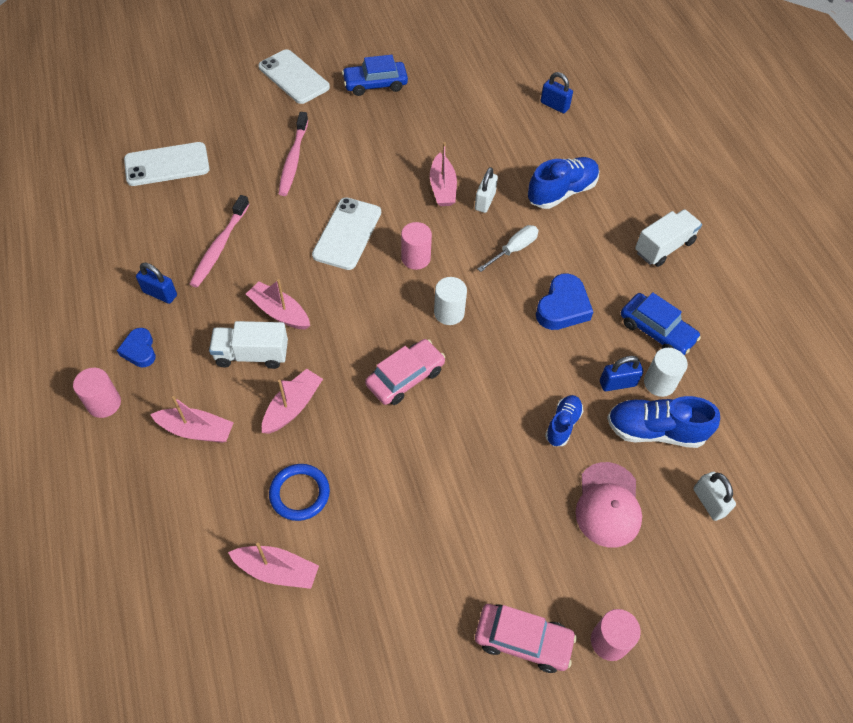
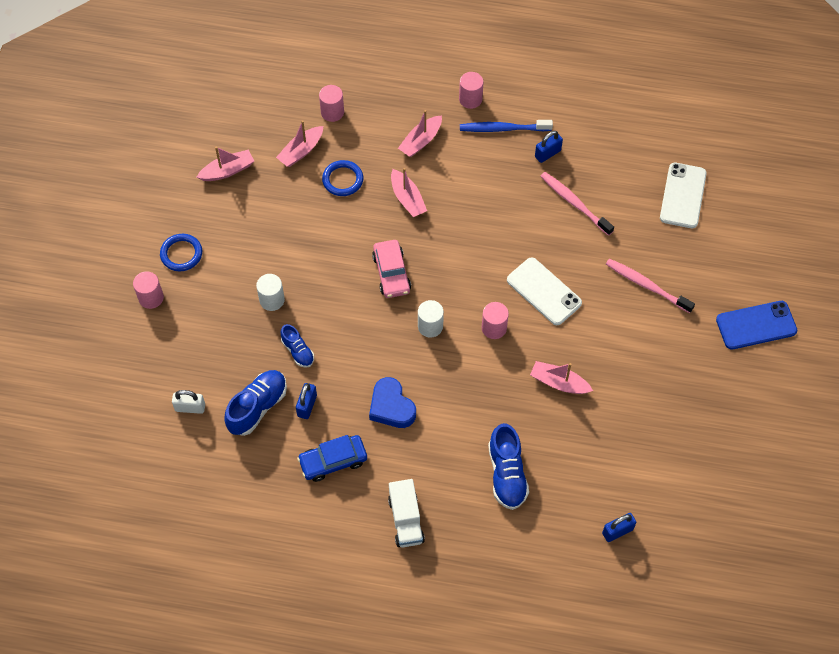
camera: 120 degrees right, 5 degrees up
(139, 350) = (503, 129): blue heart -> blue toothbrush
(191, 563) = (332, 112): none -> pink cylinder
(252, 355) = (463, 190): white truck -> none
(279, 312) = (491, 219): pink boat -> pink boat (227, 171)
(293, 77) = (756, 325): white phone -> blue phone
(375, 84) = (717, 388): blue car -> none
(485, 201) = (527, 407): white padlock -> none
(514, 249) = (465, 402): white screwdriver -> none
(523, 640) = (181, 254): pink car -> blue ring
(608, 505) = (227, 346): pink cap -> none
(659, 383) = (290, 434): white cylinder -> white cylinder (272, 300)

